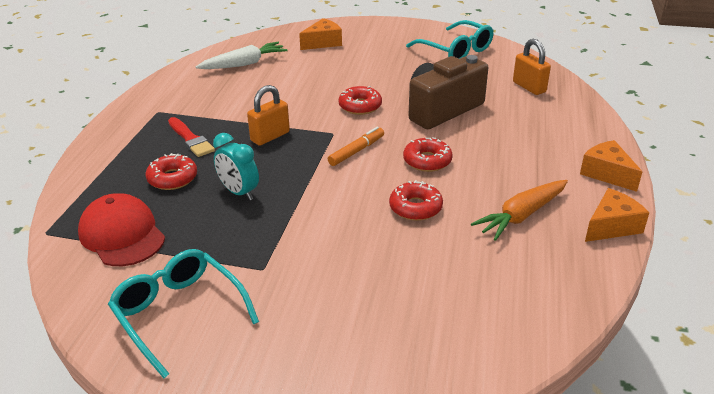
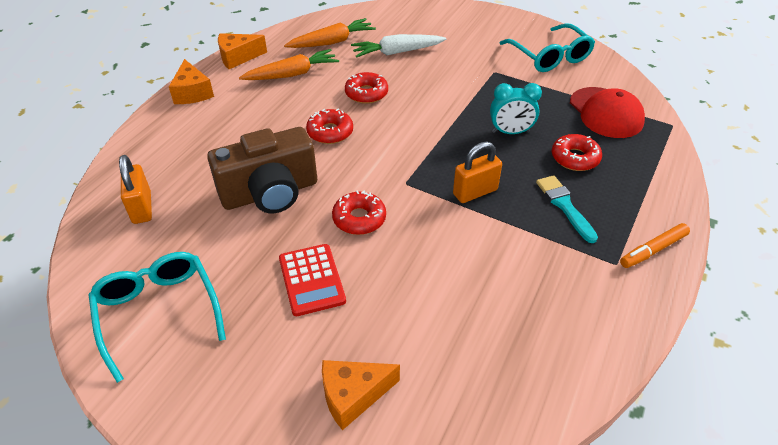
camera: 165 degrees left, 10 degrees up
(191, 139) = (564, 206): red brush -> turquoise brush
(239, 192) = (510, 132): turquoise clock -> turquoise clock turned 120 degrees clockwise
(244, 64) = (499, 357): white carrot -> white carrot (397, 52)
(356, 151) = (390, 155): orange marker -> orange marker (653, 250)
(374, 74) = (311, 280): none -> red calculator
(513, 276) = (332, 42): none -> orange carrot

